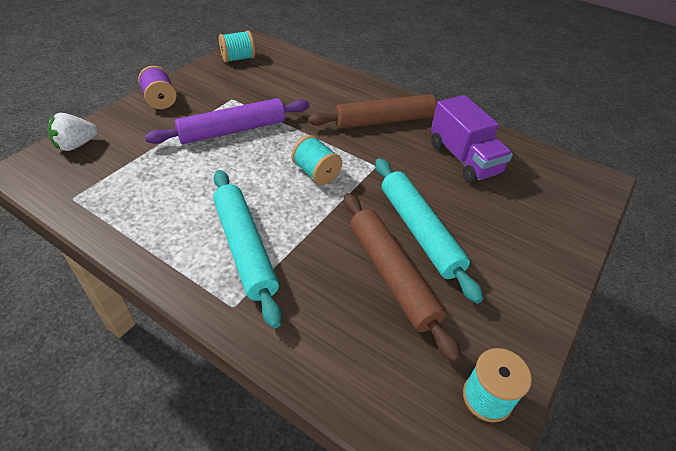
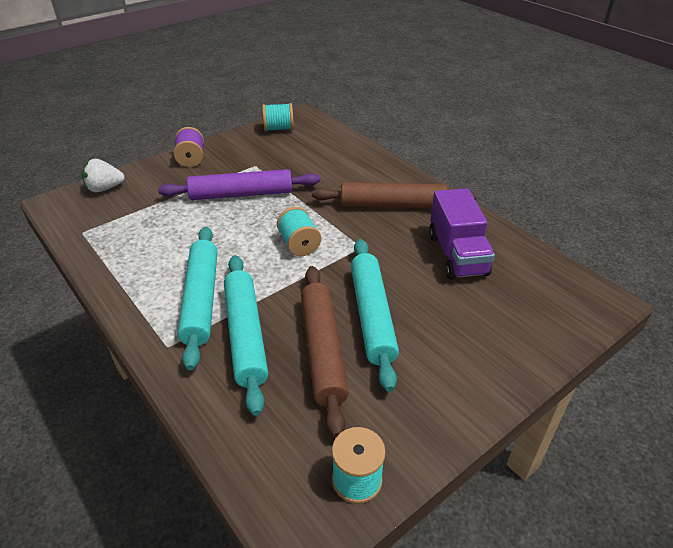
camera: 20 degrees right, 5 degrees down
(309, 276) = (246, 335): none -> turquoise rolling pin

